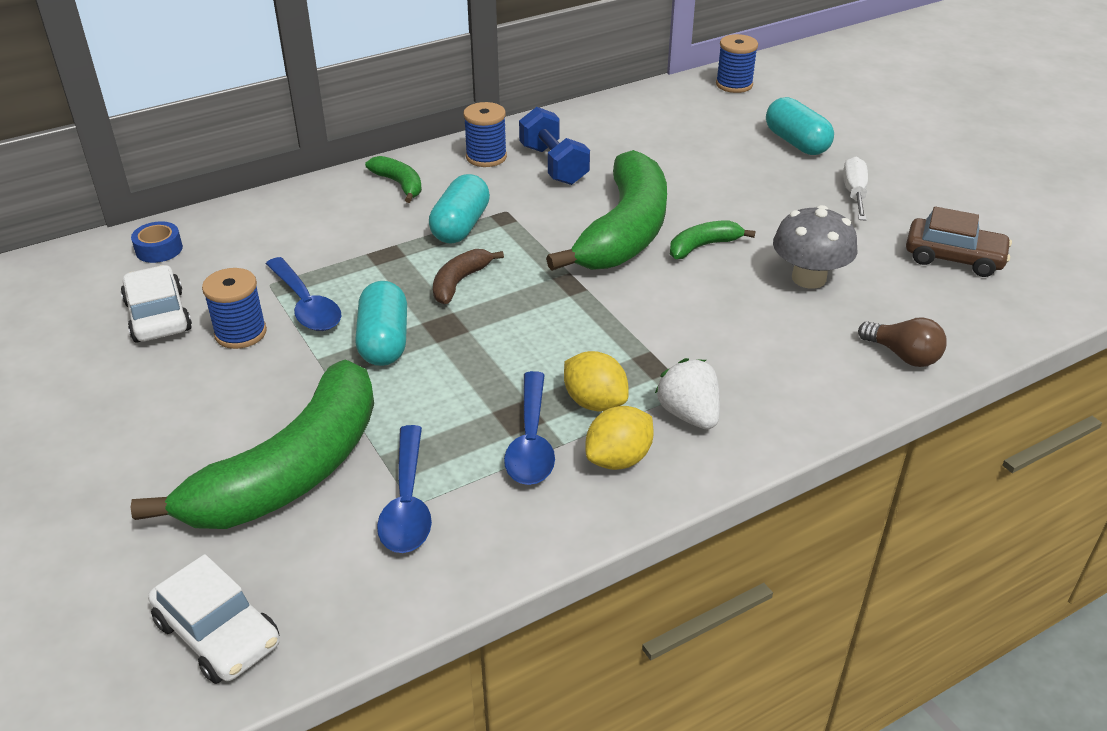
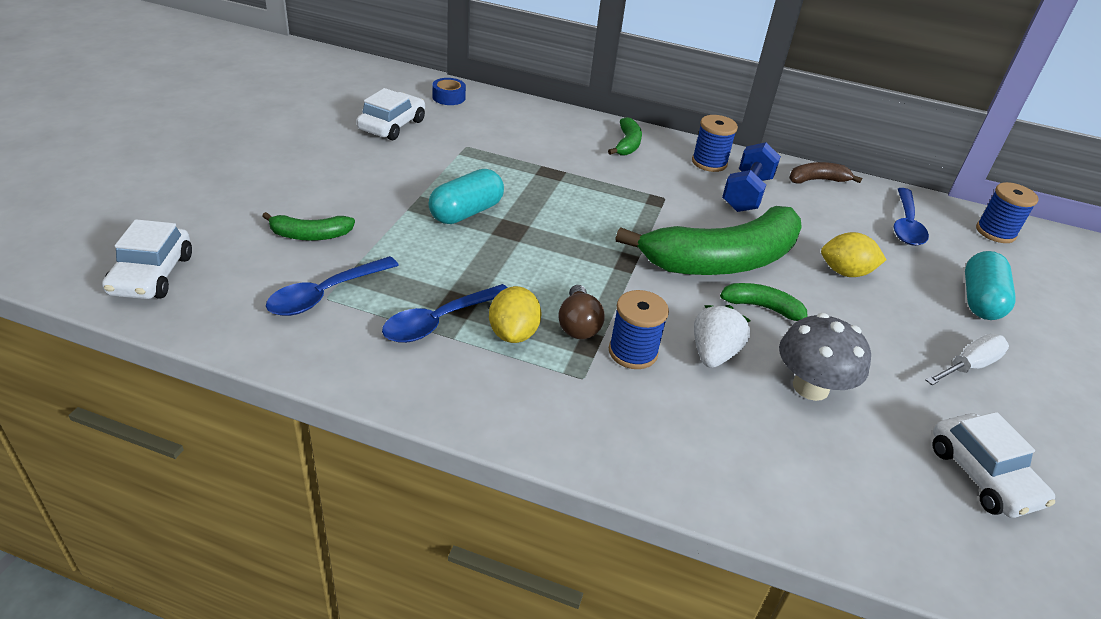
camera: 45 degrees right, 0 degrees up
(240, 333) = (410, 158): blue spool -> blue spool (633, 352)
(292, 471) = (310, 235): green banana -> green banana, size x0.44
(306, 305) = (464, 168): blue spoon -> blue spoon (906, 225)
(459, 282) = (563, 214): brown banana -> brown banana (817, 180)
(461, 226) = (621, 187): turquoise capsule -> none
(618, 459) = (466, 373): yellow lemon -> yellow lemon (845, 272)
(689, 414) = (555, 389): white strawberry -> white strawberry (713, 354)
(903, 355) = (790, 496): brown light bulb -> brown light bulb (578, 325)
(953, 257) = (983, 475): brown car -> white car

